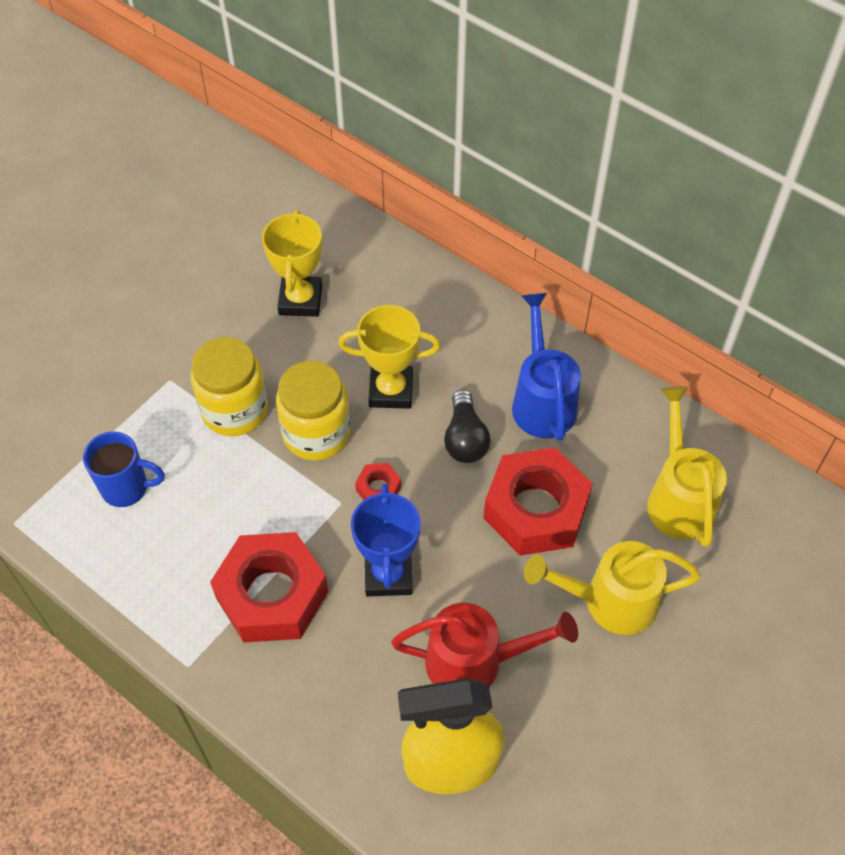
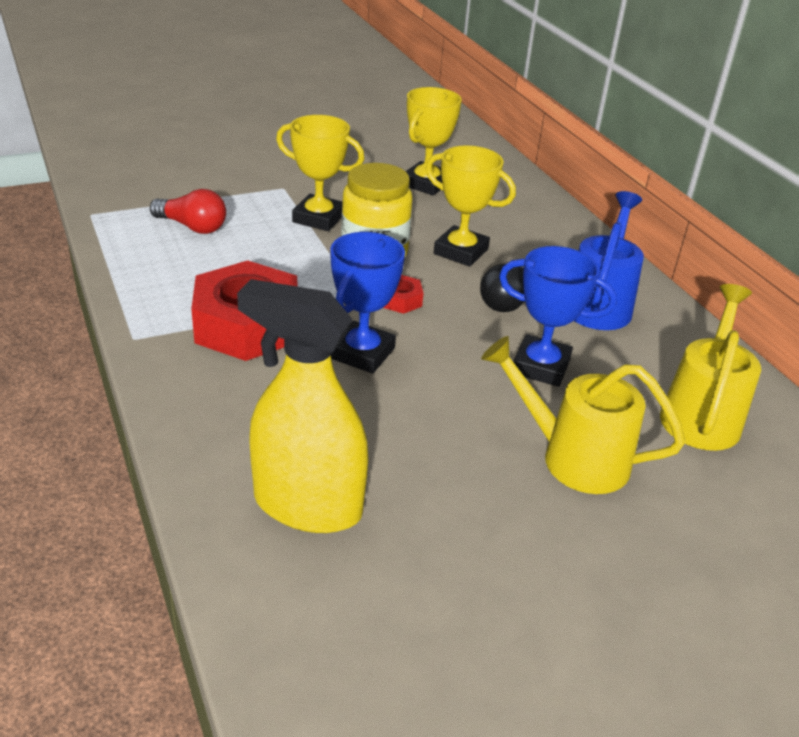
camera: 25 degrees right, 20 degrees down
(126, 488) = (192, 227): blue mug -> red light bulb
(234, 410) = (318, 218): yellow jar -> yellow trophy
(476, 662) = (396, 443): red watering can -> none
(536, 510) = (540, 366): red nut -> blue trophy

